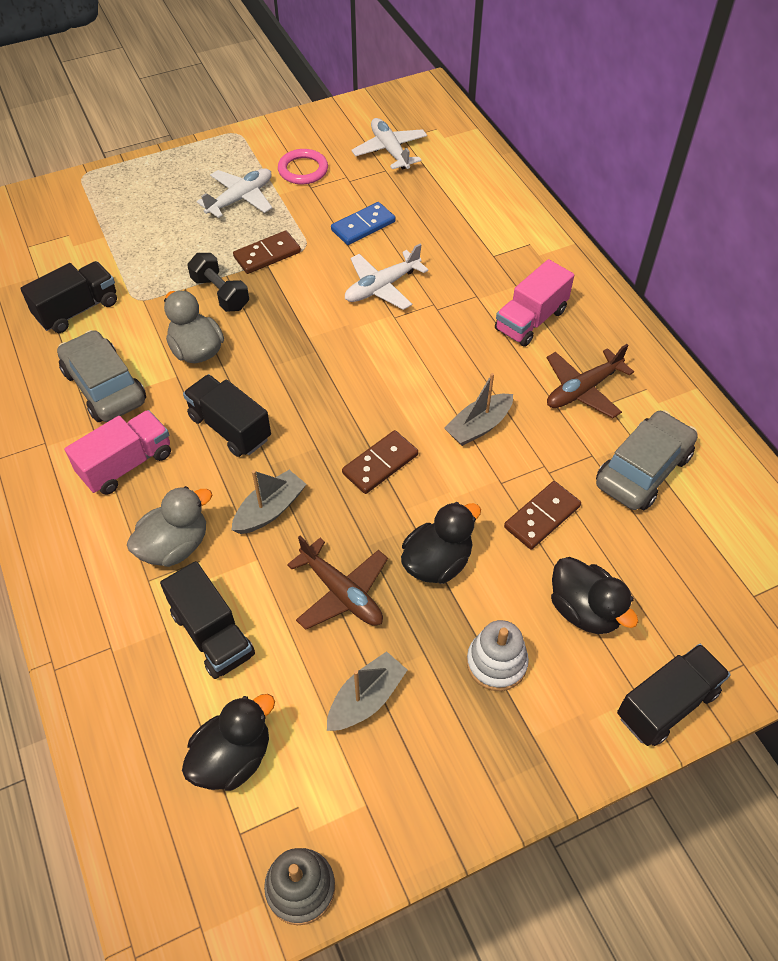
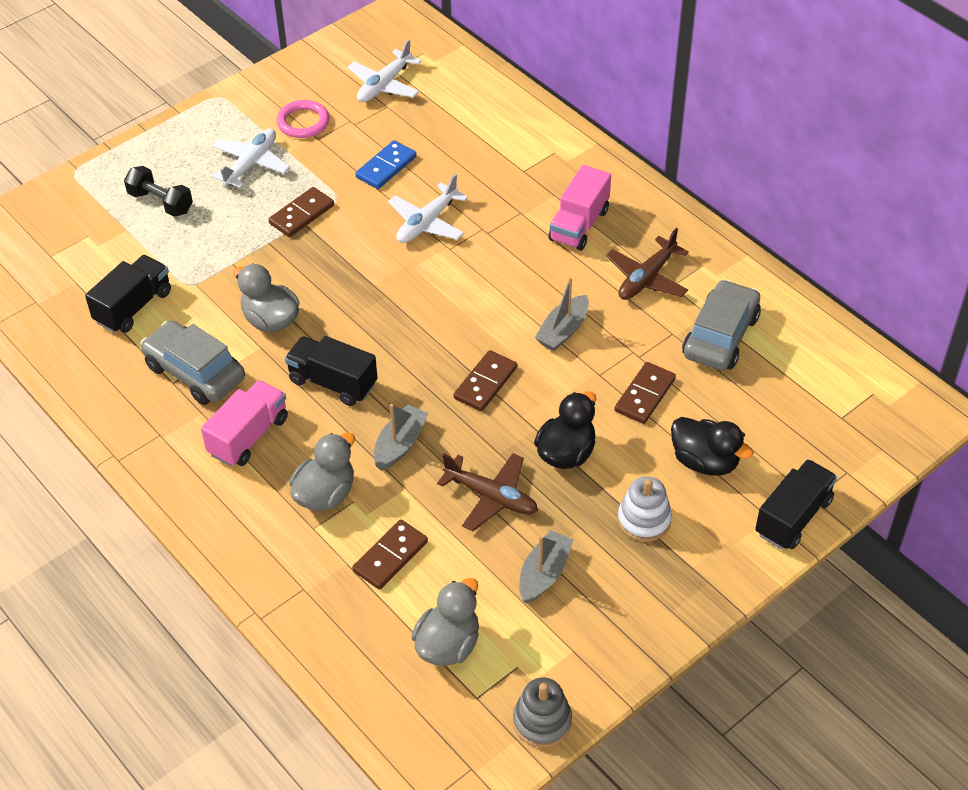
camera: 15 degrees left, 5 degrees down
(212, 634) = (390, 556): black truck -> brown domino
(220, 293) = (270, 261): black dumbbell -> black dumbbell (161, 202)
(233, 757) = (448, 645): black duck -> grey duck
(390, 150) = (384, 85): white plane -> white plane turned 105 degrees counterclockwise

